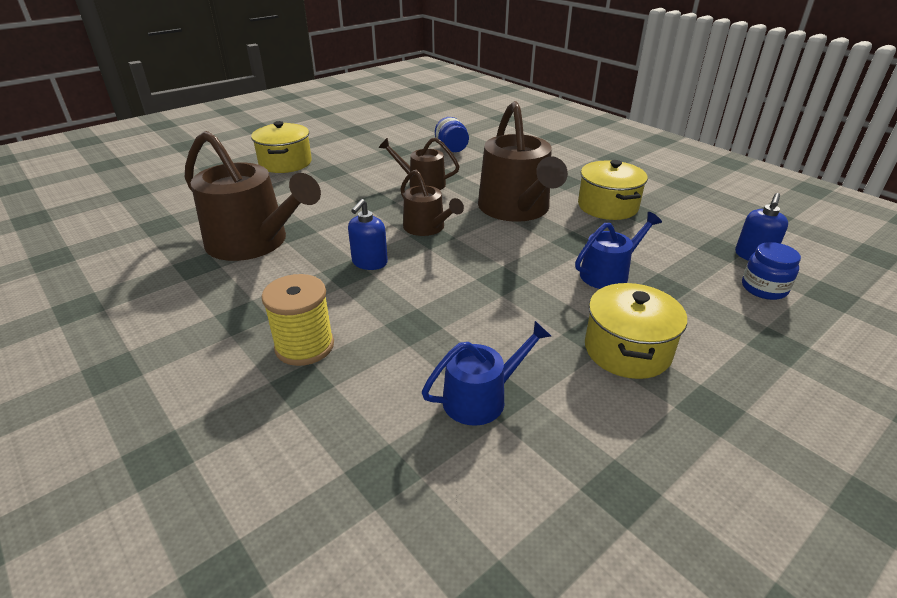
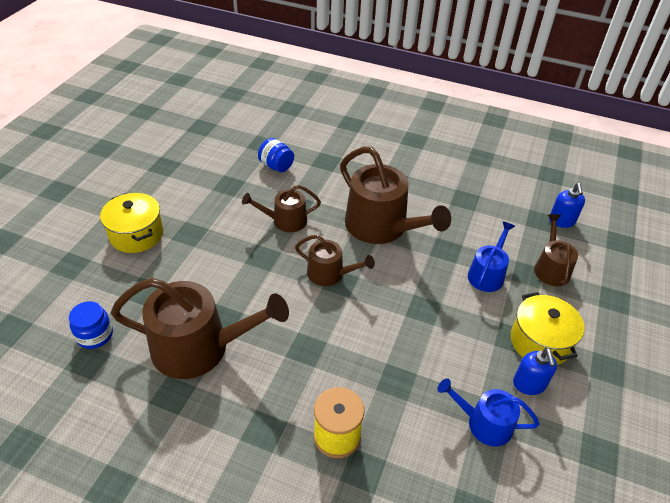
camera: 30 degrees left, 10 degrees up
(369, 262) = (315, 331): blue soap dispenser -> blue soap dispenser (529, 384)
(481, 398) = (484, 423): blue watering can -> blue watering can turned 105 degrees counterclockwise
(607, 206) = (443, 201): yellow pot -> none
(702, 291) = (551, 268): none -> brown watering can
(764, 288) = (583, 251): blue jar -> blue jar (95, 335)

